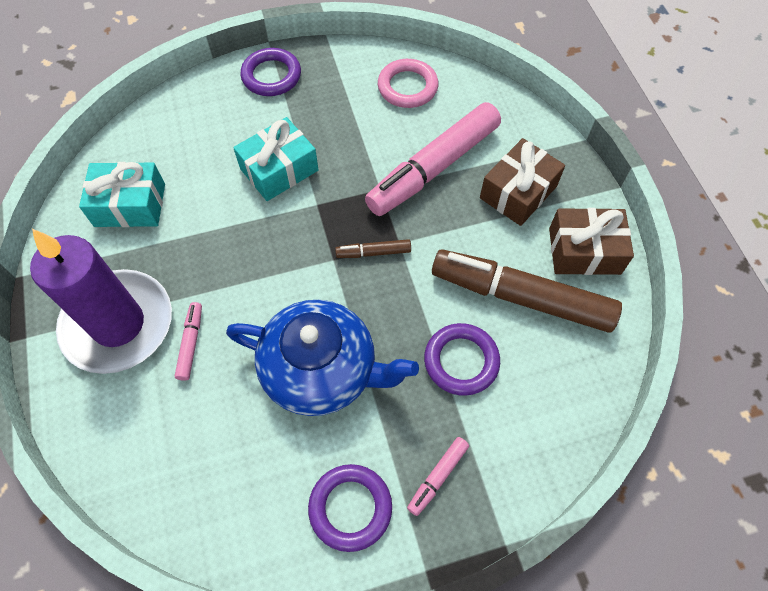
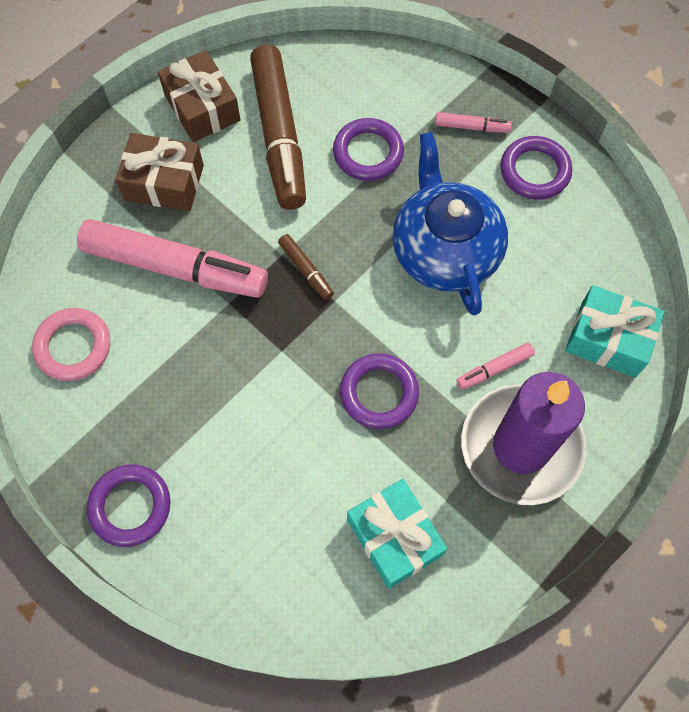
camera: 120 degrees left, 5 degrees up
(236, 250) = (379, 393): none -> purple ring
(279, 169) = (260, 412): turquoise gift -> turquoise gift (608, 339)

